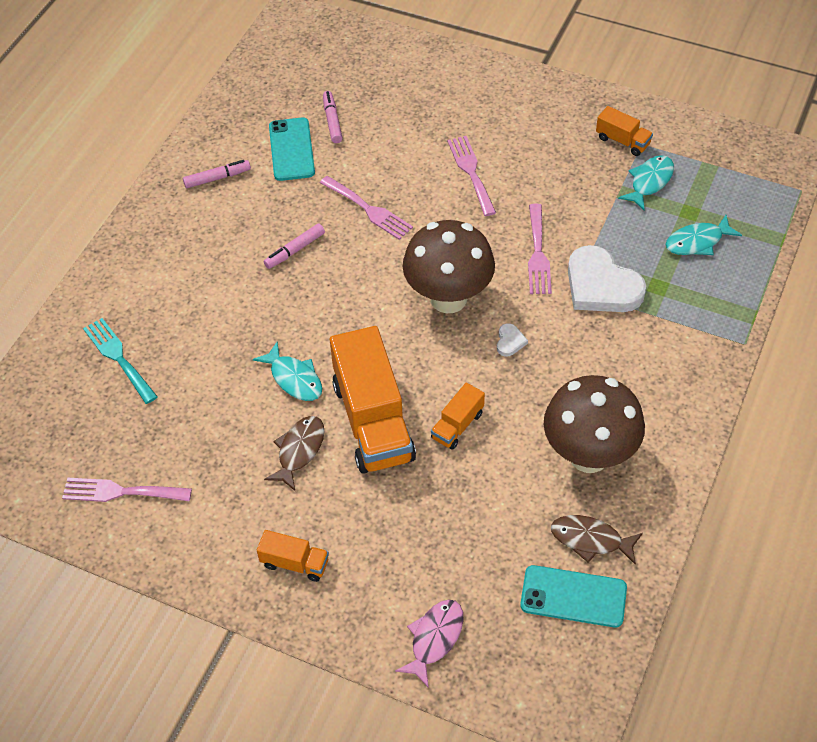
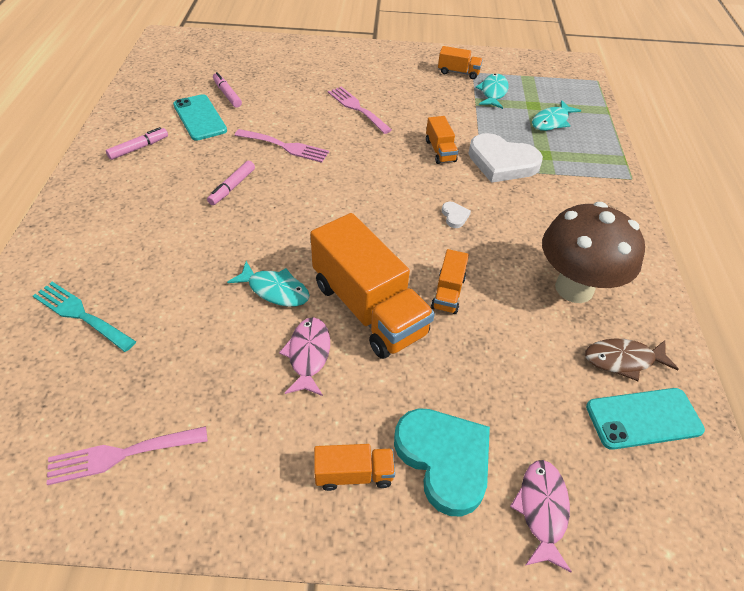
camera: 25 degrees left, 5 degrees down
(299, 450) = (308, 355): brown fish -> pink fish
(374, 575) = (444, 459): none -> turquoise heart
(448, 298) = (385, 195): brown mushroom -> none
(538, 254) = (440, 151): pink fork -> orange truck

